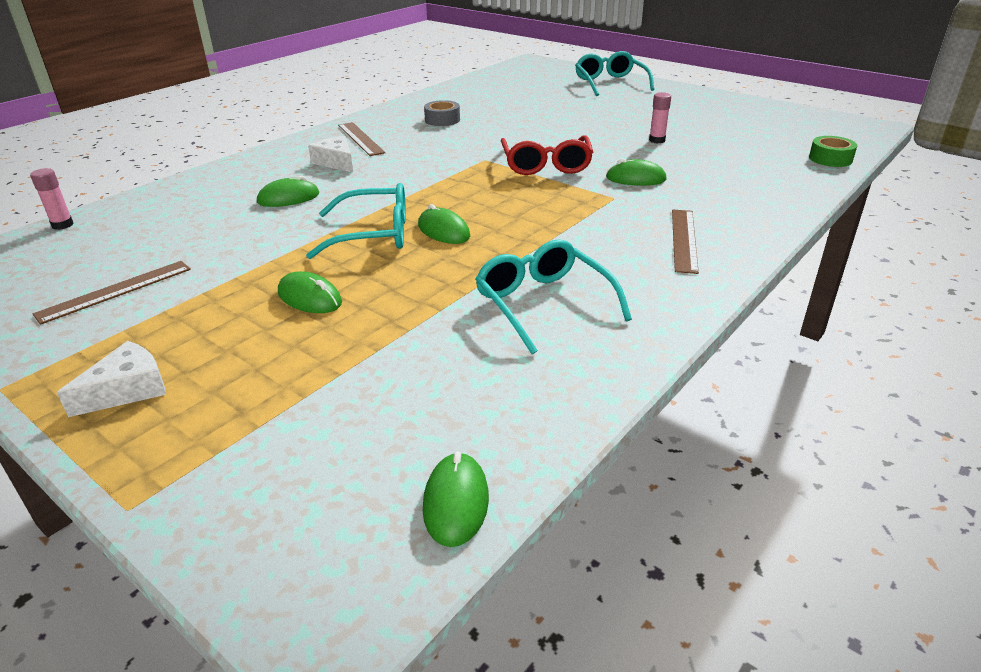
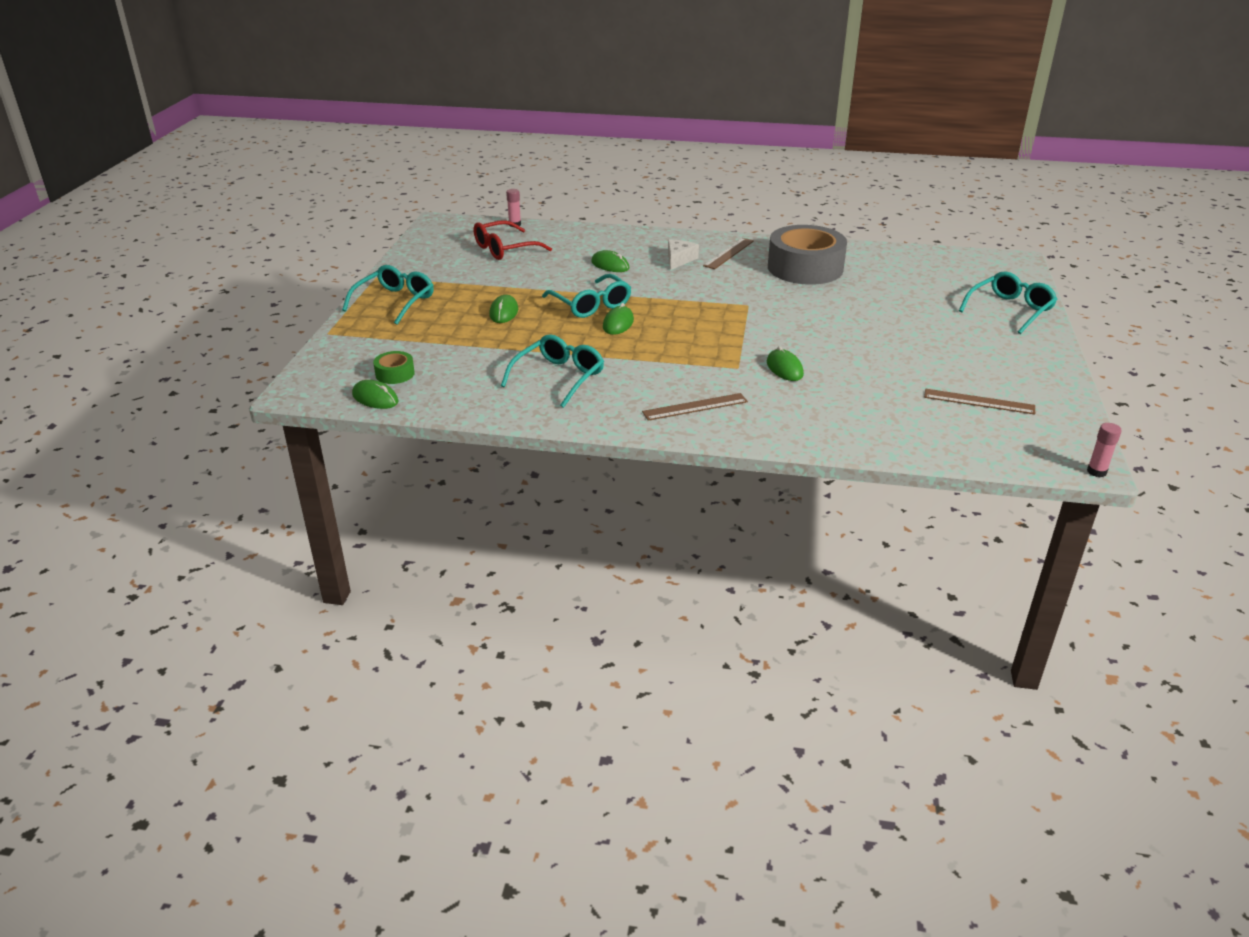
camera: 60 degrees right, 0 degrees up
(115, 291) = (466, 265): brown ruler -> brown ruler (979, 401)
(127, 390) = (395, 302): white cheese -> turquoise glasses
(442, 120) = (805, 268): grey tape -> grey tape, size x2.34
(456, 502) = (375, 398): green mouse -> green mouse turned 60 degrees clockwise
(546, 165) = (767, 329): red glasses -> red glasses (505, 249)
(657, 140) = (882, 361): pink glue stick -> pink glue stick (1096, 472)
(830, 159) = (950, 450): green tape -> green tape (395, 374)

